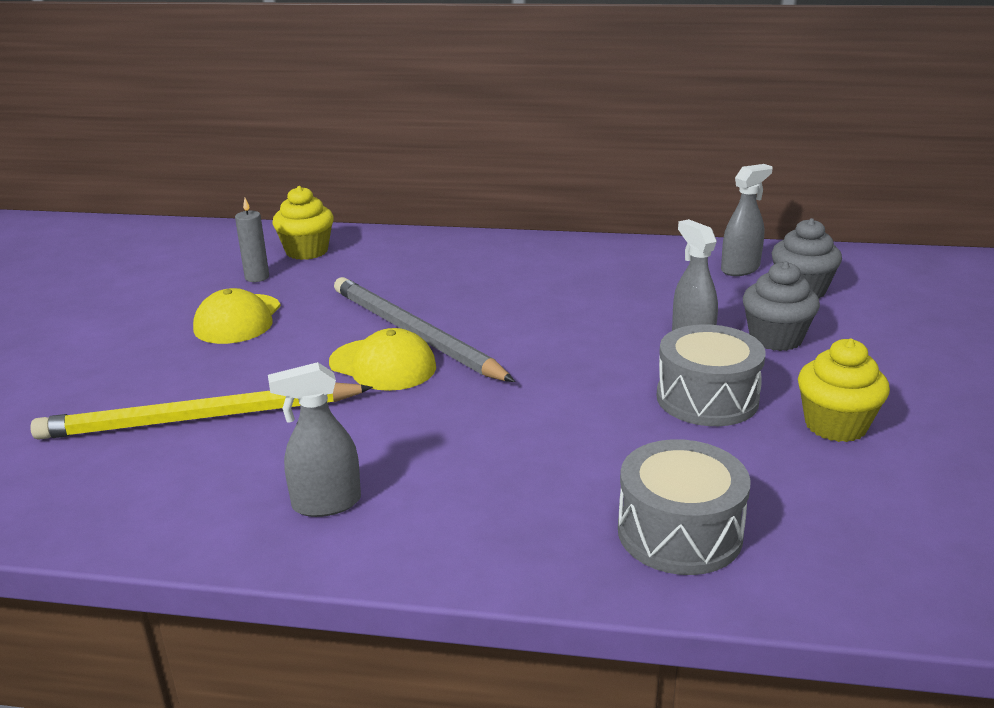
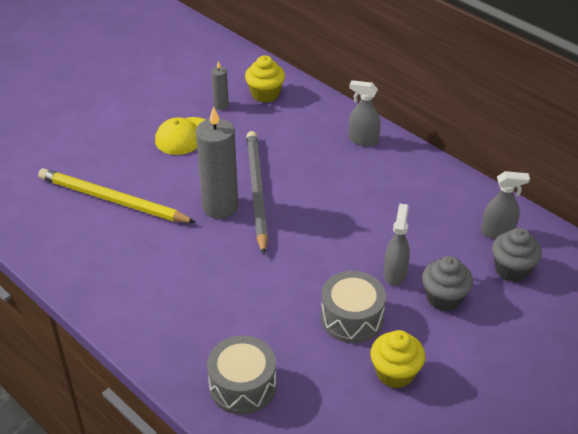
camera: 35 degrees right, 15 degrees up
(326, 504) = (118, 282): grey spray bottle -> grey spray bottle (363, 140)
(383, 365) = (220, 207): yellow cap -> grey candle

